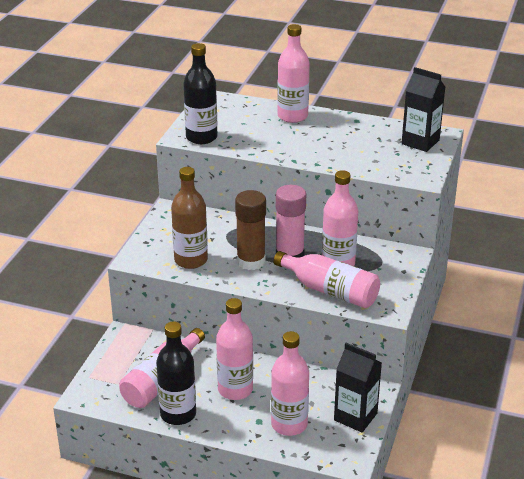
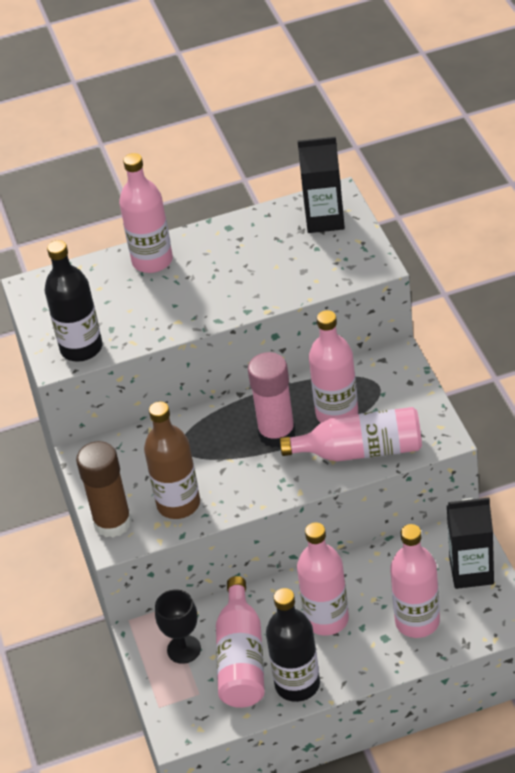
camera: 30 degrees left, 10 degrees up
(136, 356) = (184, 649): none -> black goblet
(251, 261) = (244, 466): brown glue stick -> brown glue stick (113, 522)

